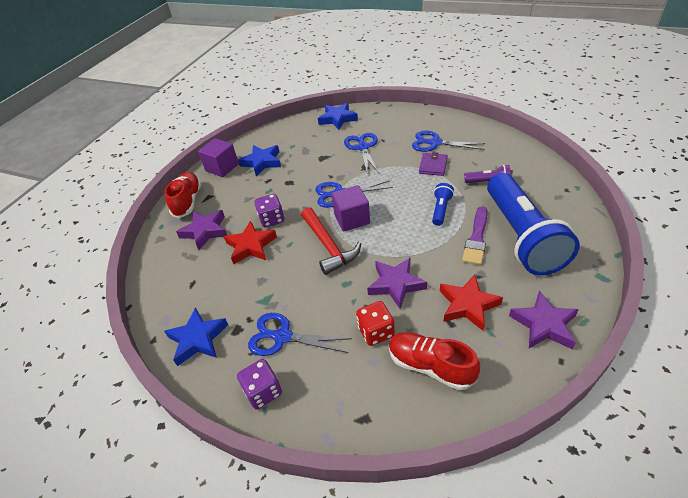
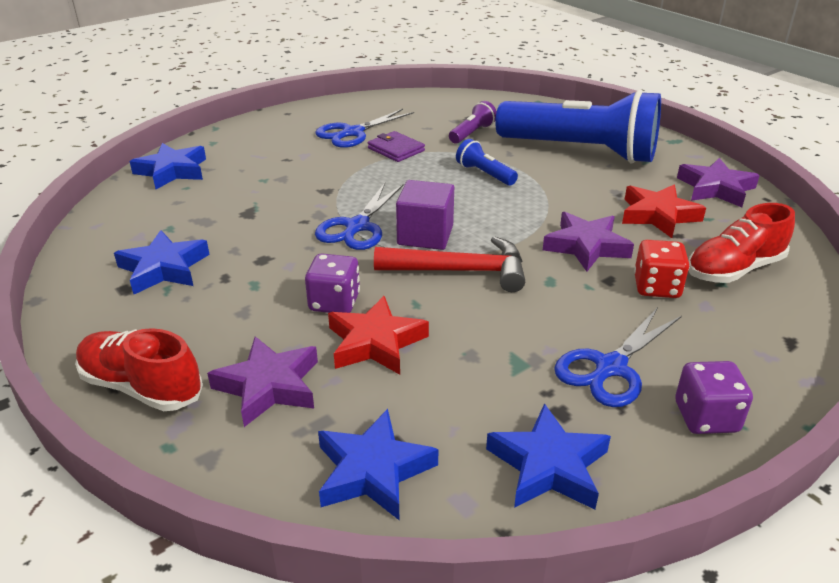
camera: 65 degrees left, 10 degrees down
(171, 285) = (373, 471): none -> blue star
(222, 167) = (102, 315): purple cube -> none
(362, 147) = (278, 177): blue scissors -> none
(476, 238) = (558, 173): purple brush -> none

